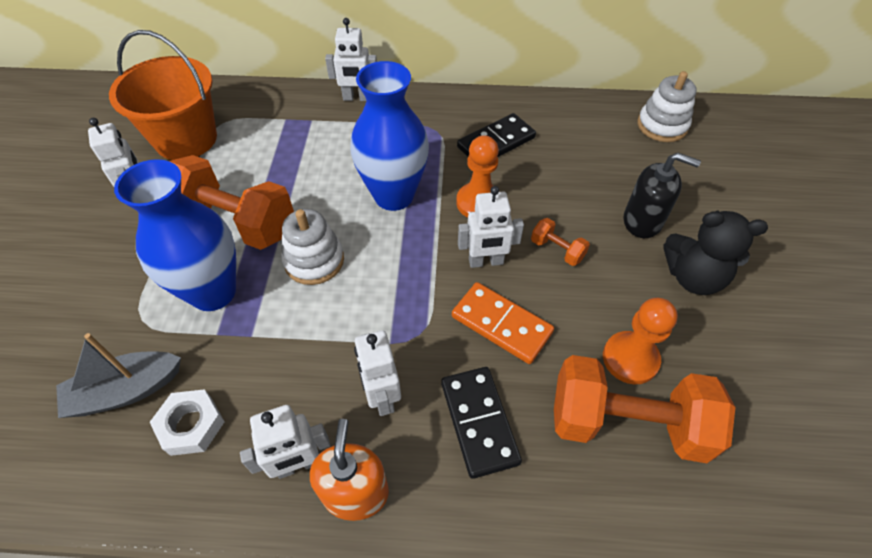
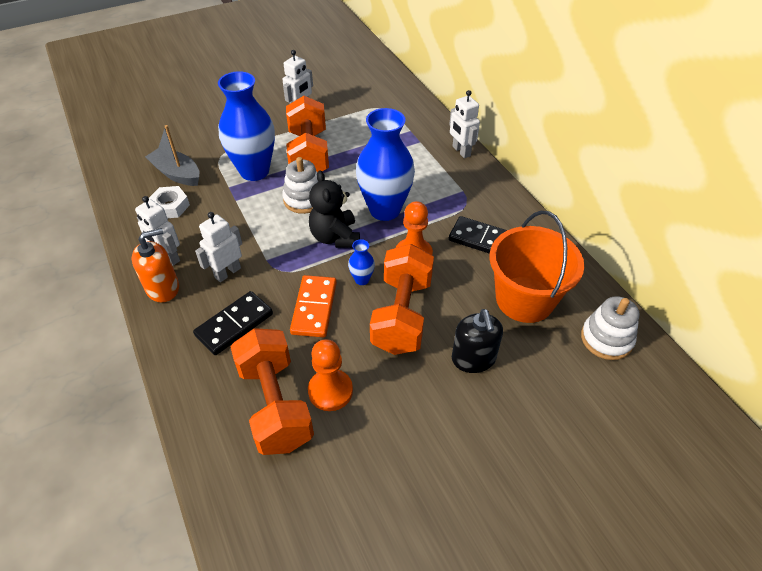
camera: 60 degrees right, 5 degrees down
(186, 139) = (356, 102): orange bucket -> orange bucket (524, 299)
(486, 262) = (362, 279): white robot -> blue vase
(557, 250) = (401, 315): orange dumbbell -> orange dumbbell, size x2.32
(693, 277) = (437, 411): black teddy bear -> black teddy bear (335, 237)

